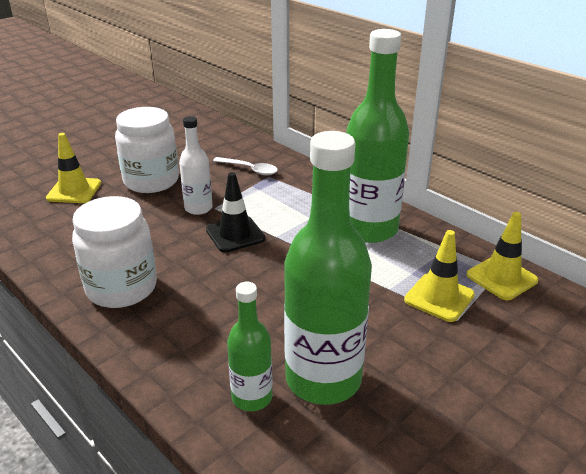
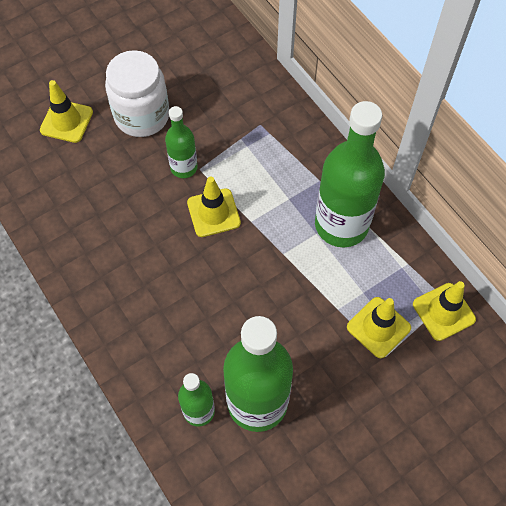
camera: 10 degrees right, 30 degrees up
(121, 288) = (106, 270): white jar -> none
(198, 208) = (184, 167): white bottle -> green bottle
(235, 234) = (213, 213): black traffic cone -> yellow traffic cone
(250, 169) = (243, 110): white spoon -> none

